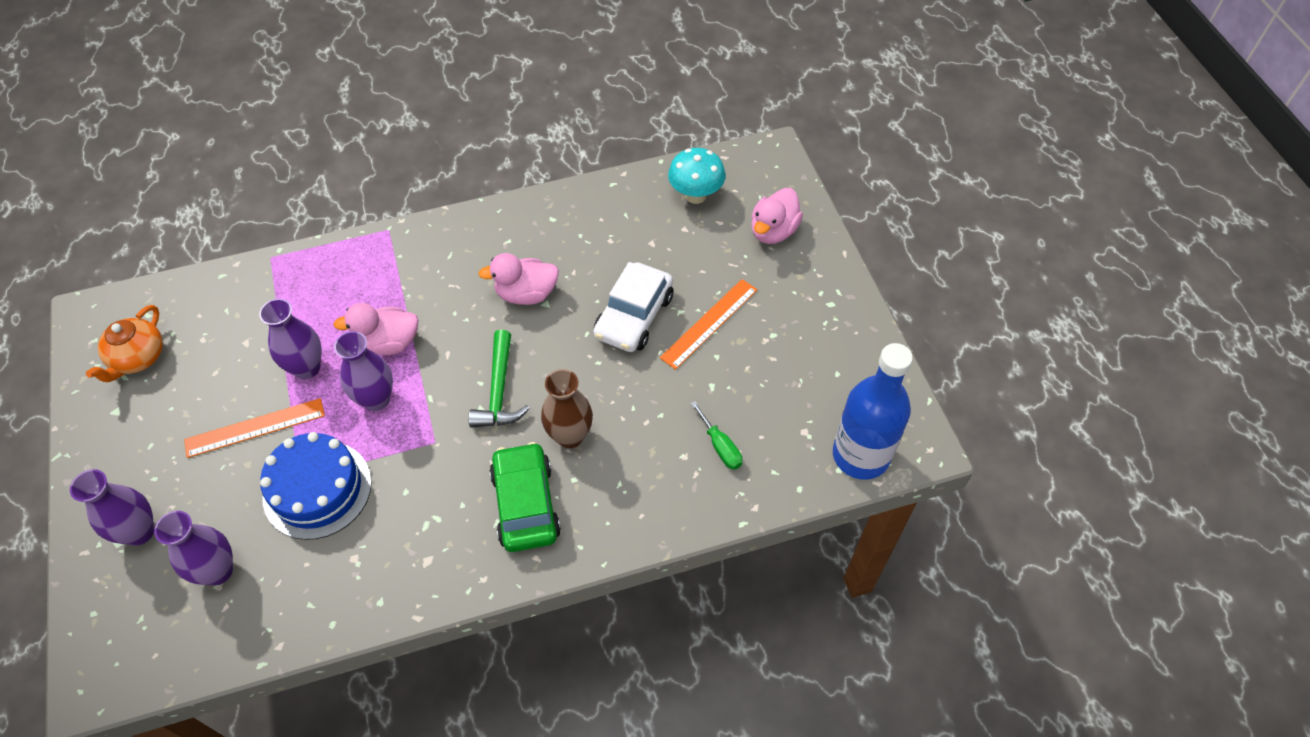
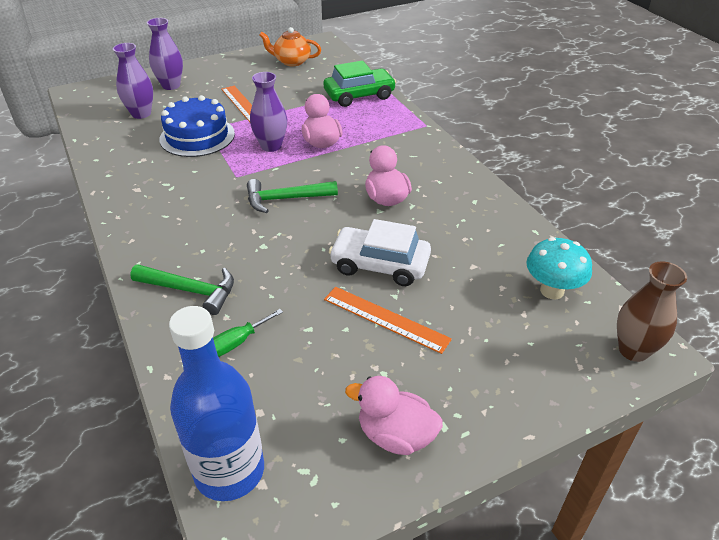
camera: 80 degrees right, 15 degrees down
(307, 368) = (294, 115): purple vase -> none
(526, 504) = (180, 228): green car -> green car (359, 95)
(570, 436) = (245, 242): brown vase -> brown vase (633, 350)
(639, 490) = (190, 290): none -> green hammer
(773, 231) = (532, 361): pink duck -> pink duck (395, 435)

